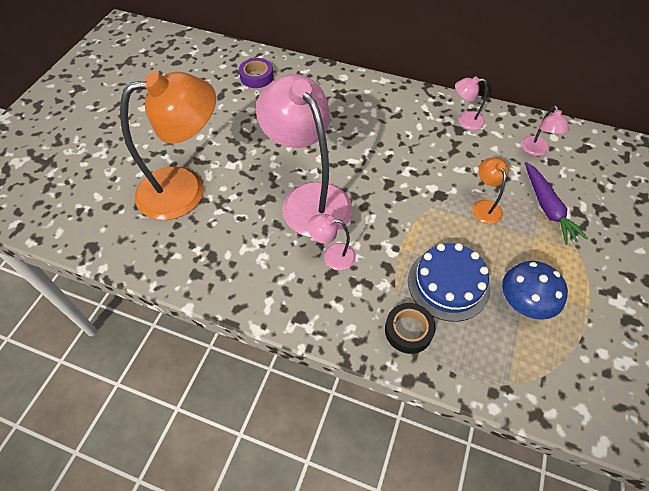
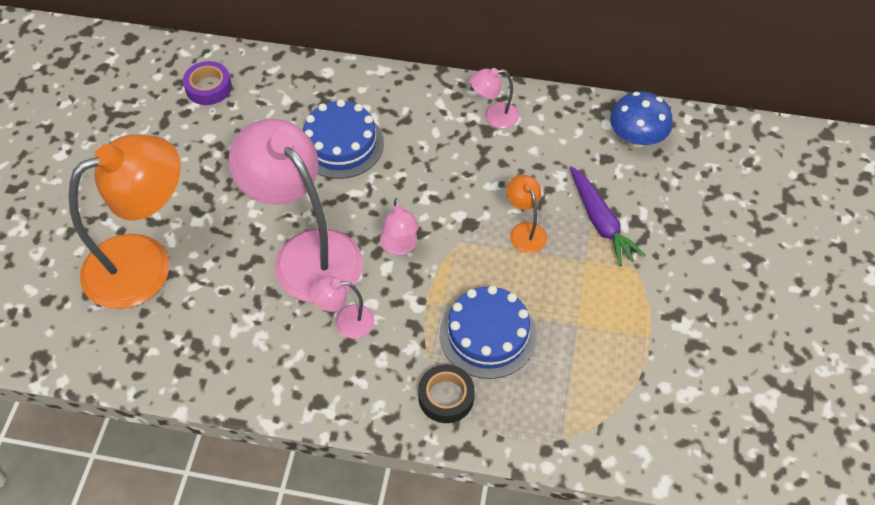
camera: 10 degrees left, 0 degrees up
(346, 125) = (341, 144): none -> blue cake
(524, 303) = (576, 343): blue mushroom -> blue mushroom (636, 138)
(536, 150) = (585, 146): pink lamp -> pink lamp (400, 247)

